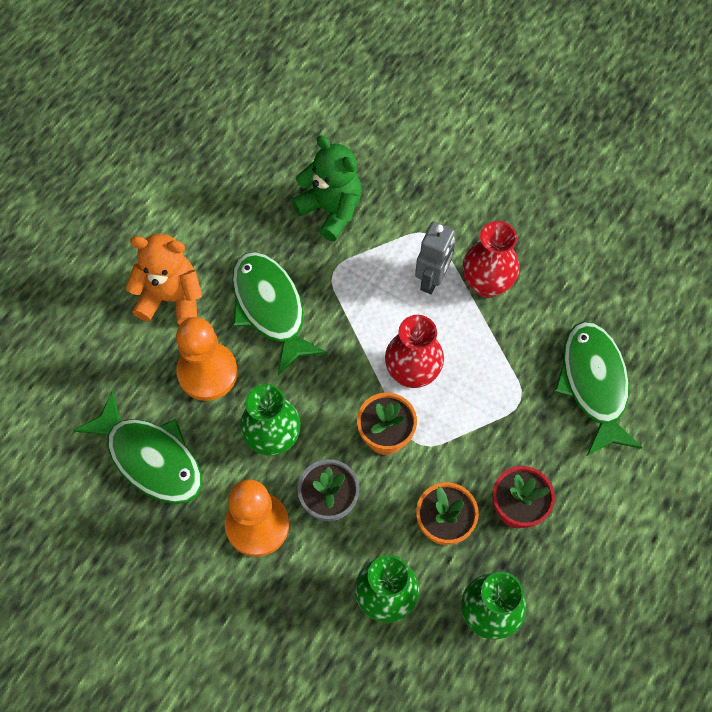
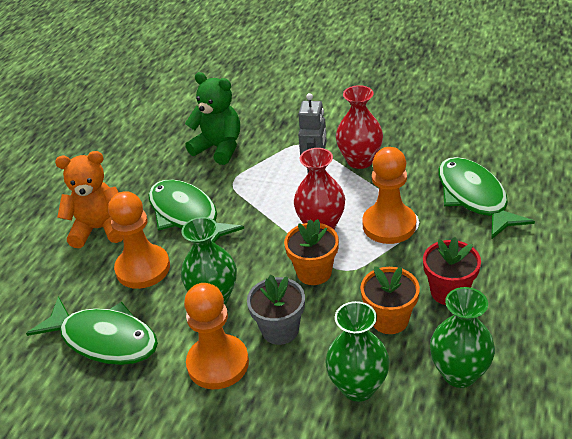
camera: 10 degrees left, 25 degrees down
(486, 395) = (389, 225): none -> orange pawn

